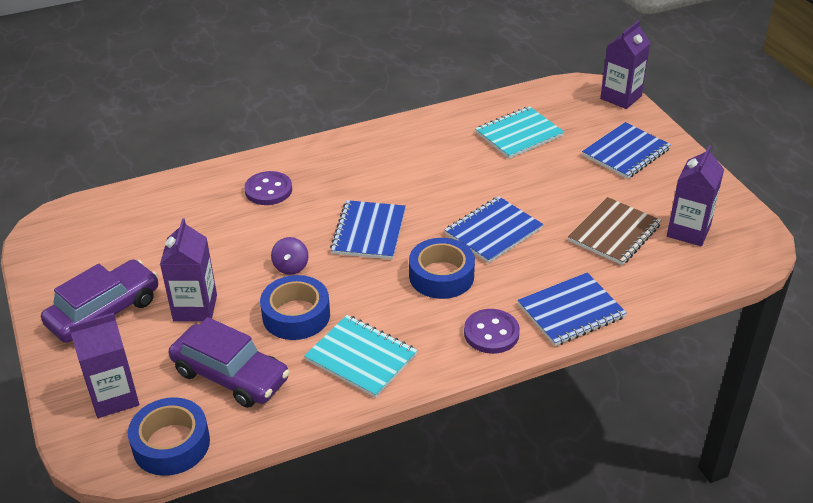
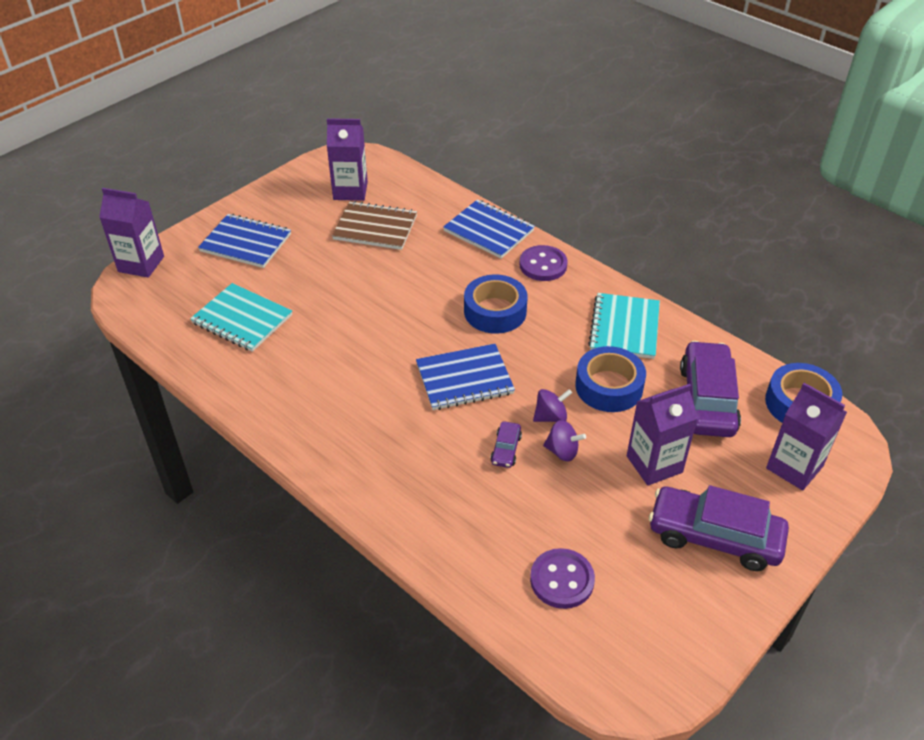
camera: 115 degrees left, 5 degrees up
(251, 260) = (562, 451): none -> purple spinning top
(268, 190) = (442, 489): purple button -> purple button (562, 580)
(278, 231) = (506, 449): none -> purple car
(493, 231) = (414, 296): blue notebook -> none

